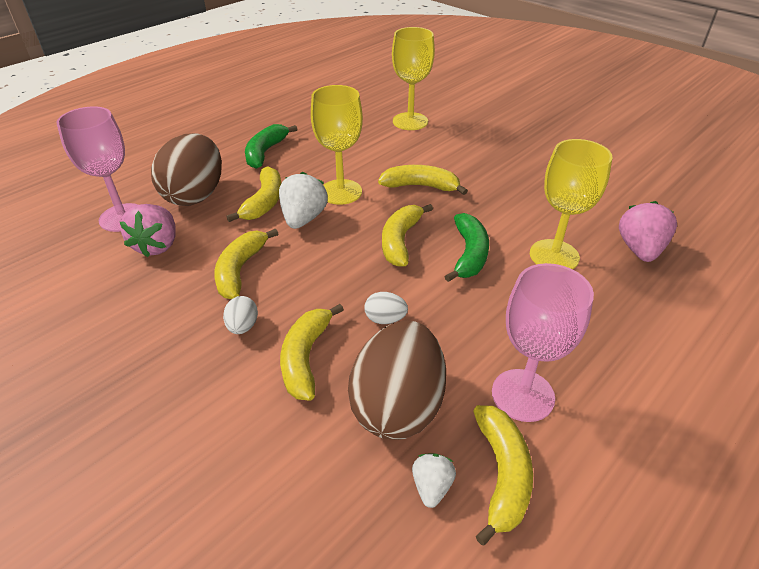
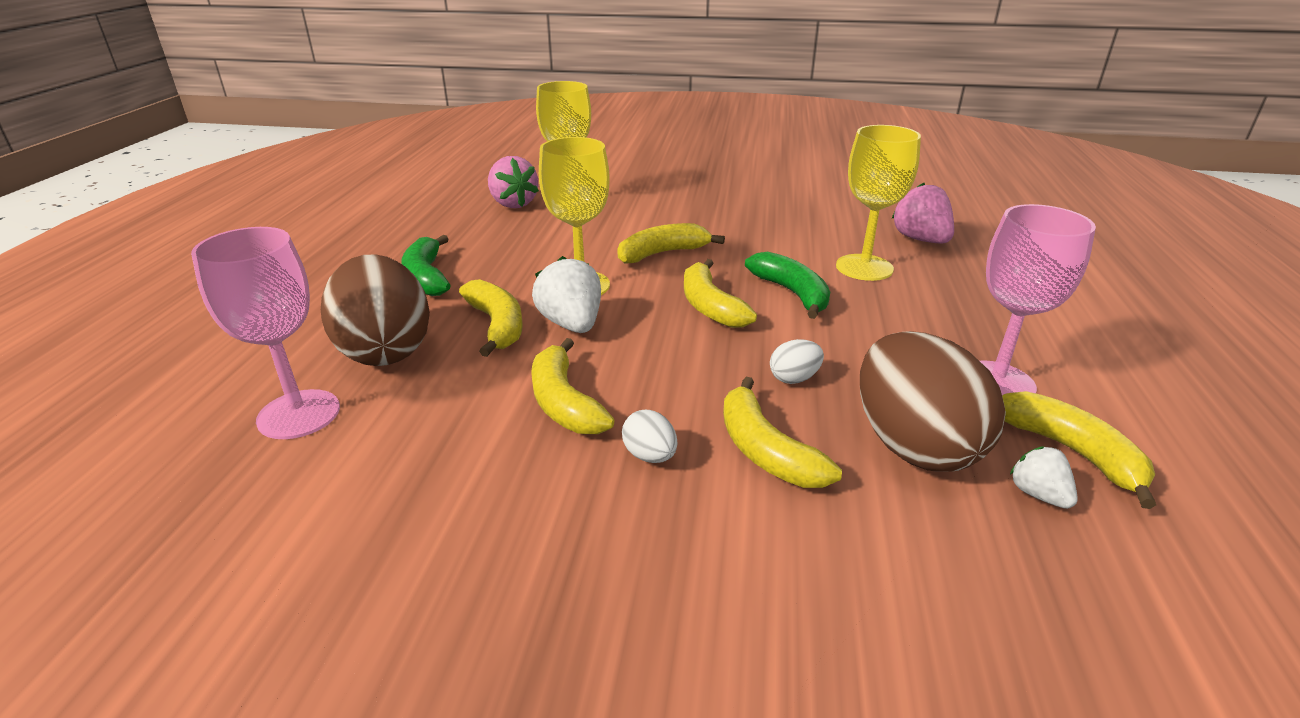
camera: 35 degrees left, 10 degrees down
(157, 245) = (405, 424): pink strawberry -> pink strawberry (513, 204)

